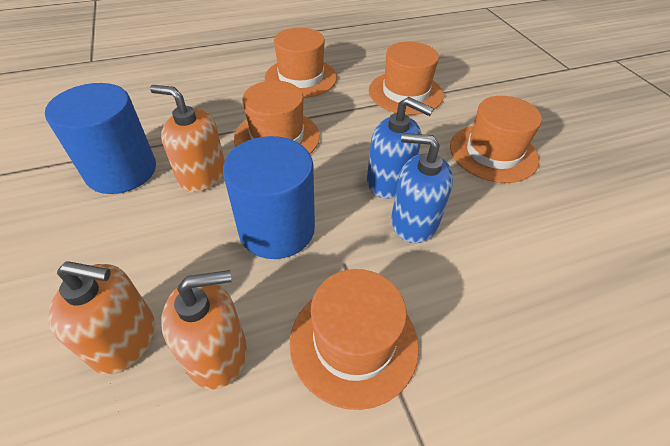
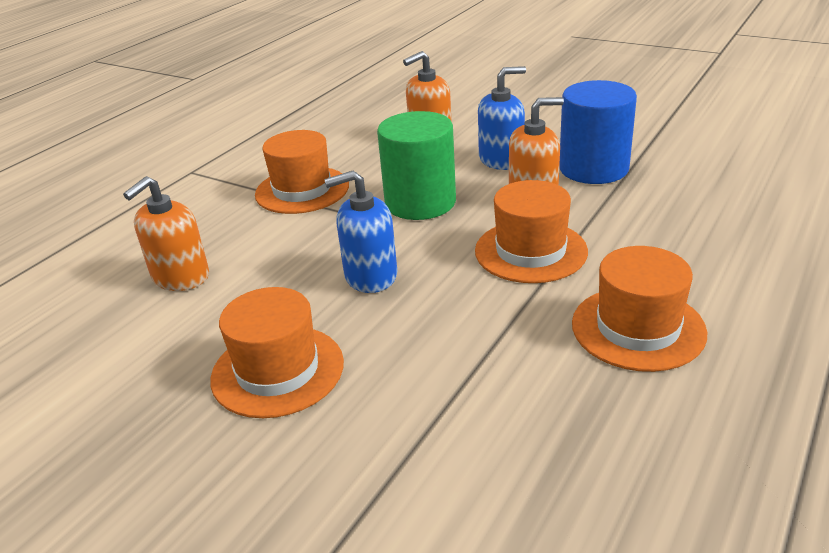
camera: 145 degrees right, 15 degrees down
(217, 353) = (375, 155): orange soap dispenser -> orange soap dispenser (180, 277)
(277, 229) = (420, 202): blue cylinder -> green cylinder
(405, 93) = (473, 396): orange hat -> none
(414, 222) = (317, 259): blue soap dispenser -> blue soap dispenser (501, 160)

